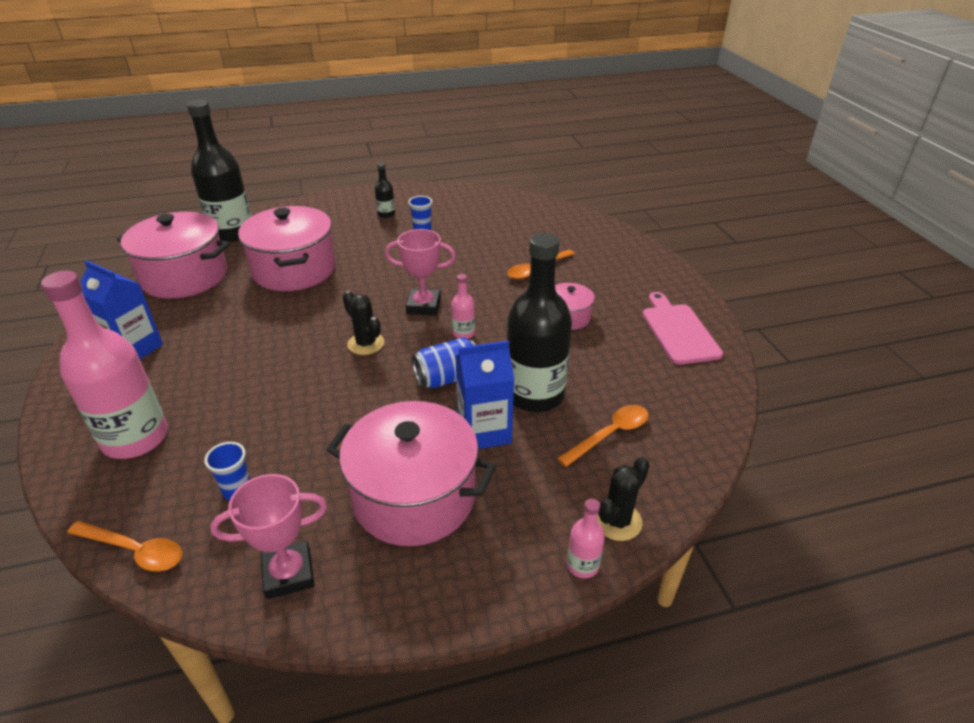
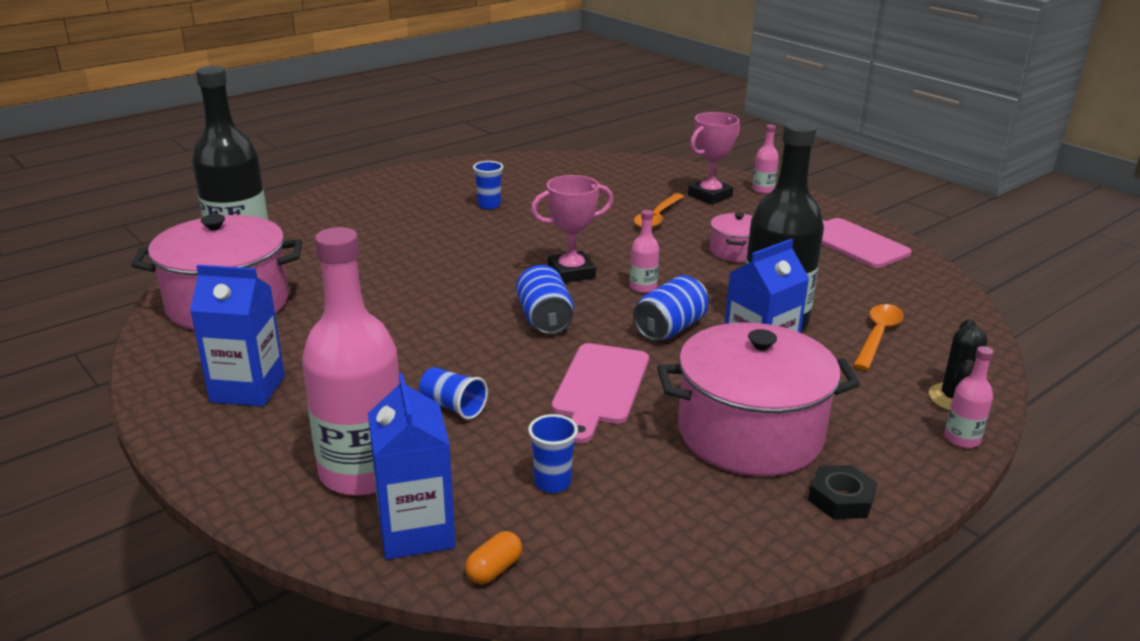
camera: 25 degrees left, 10 degrees down
(120, 499) = (416, 531): none -> blue carton
(134, 550) = (494, 569): orange spoon -> orange capsule
(237, 402) = (453, 406): none -> blue cup
(288, 573) = (695, 532): pink trophy -> pink trophy (710, 196)
(294, 270) = (372, 269): pink pot -> none
(347, 417) = (600, 387): none -> pink cutting board
(366, 344) = (544, 319): black cactus -> blue can
(386, 214) = (426, 197): black bottle -> none
(424, 586) = (841, 499): none -> black nut
(650, 261) = (763, 190): none -> pink bottle

